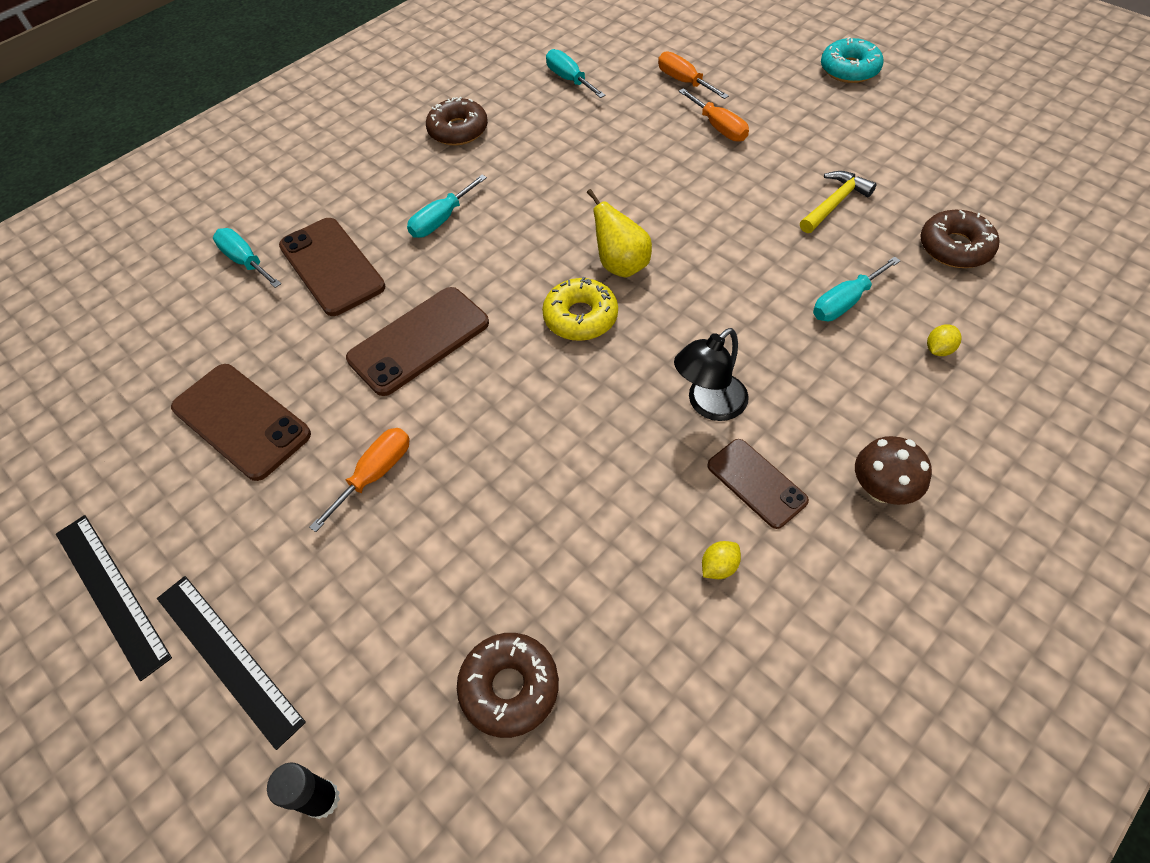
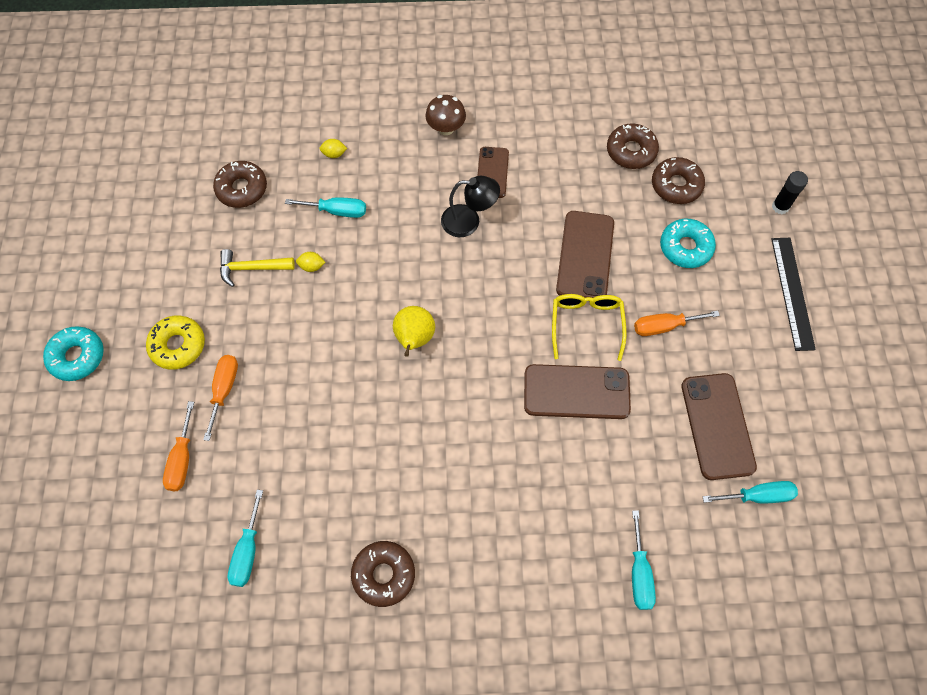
camera: 140 degrees left, 10 degrees up
(111, 593) = (838, 373): black ruler -> none
(332, 266) = (584, 508): brown phone -> brown phone (585, 256)
(422, 598) = (685, 247): none -> turquoise donut
(441, 220) = (480, 483): turquoise screwdriver -> turquoise screwdriver (758, 496)
(467, 407) = (586, 324): none -> yellow glasses
(580, 317) = (474, 325): yellow donut -> yellow donut (178, 345)
(623, 686) = (631, 151): none -> brown donut
(719, 567) = (547, 157): yellow lemon -> yellow lemon (312, 266)

